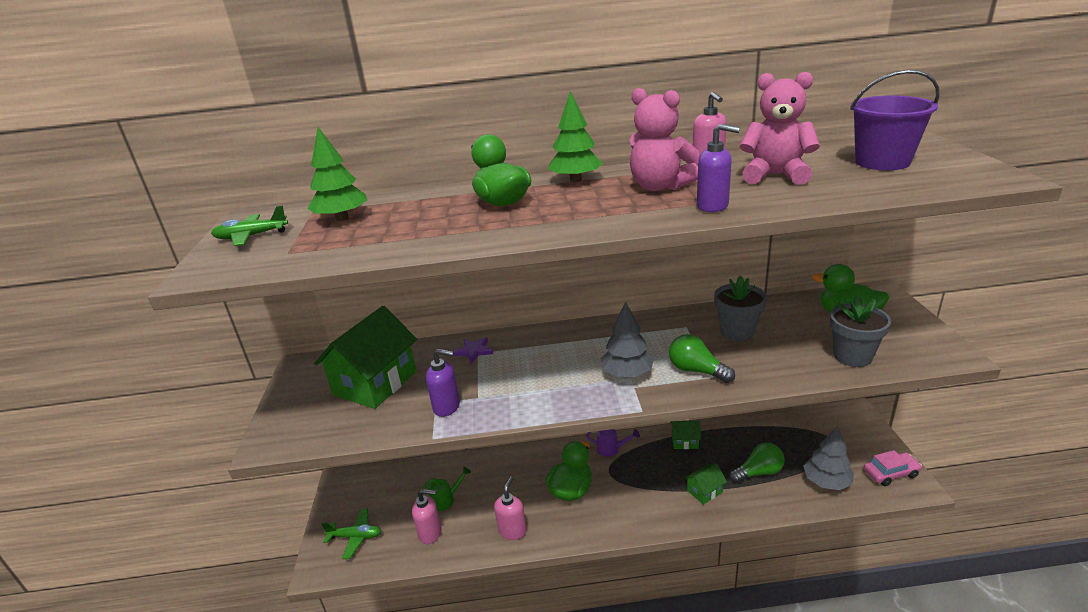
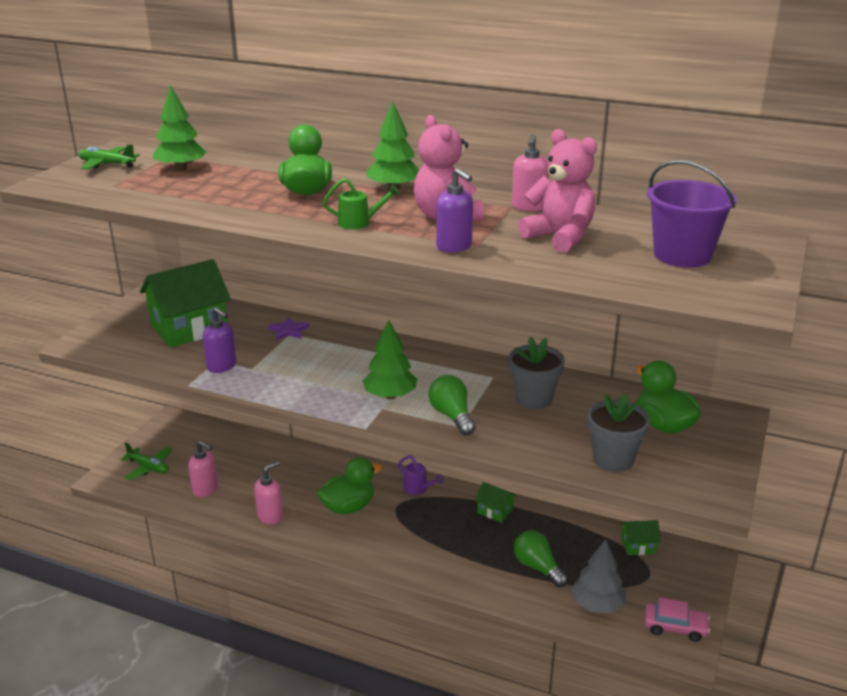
camera: 25 degrees right, 0 degrees up
(445, 500) = (239, 469): green watering can -> green watering can (359, 223)
(627, 373) = (390, 395): grey tree -> green tree
(704, 491) = (467, 560): green house -> green house (638, 546)
(758, 472) = (537, 567): green light bulb -> green light bulb turned 135 degrees counterclockwise

